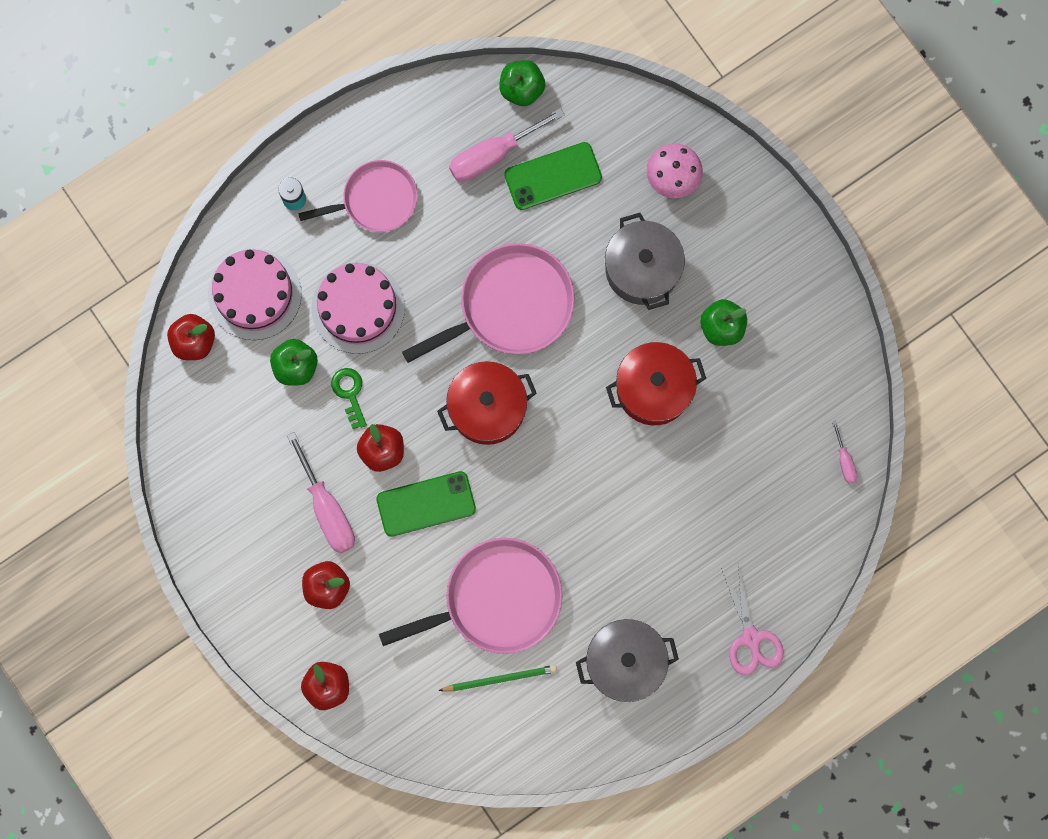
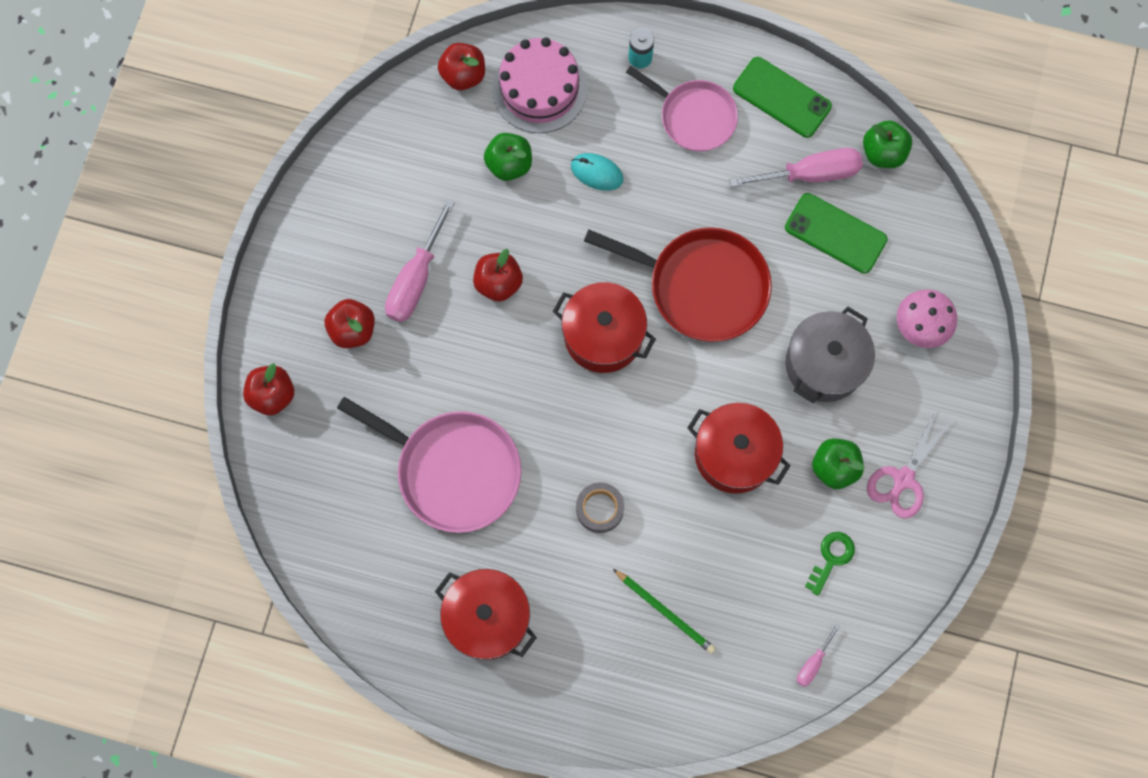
camera: 50 degrees right, 5 degrees down
(349, 393) = (523, 221): green key -> green key (831, 558)
(358, 307) = (596, 173): pink cake -> turquoise mouse
(426, 503) = (484, 351): green phone -> green phone (782, 97)
(493, 154) = (810, 174): pink screwdriver -> pink screwdriver turned 150 degrees clockwise
(500, 678) = (390, 527): green pencil -> green pencil (665, 612)
(510, 306) = (701, 286): pink pan -> red pan
(613, 517) = (599, 509): none -> grey tape
(625, 662) = (487, 618): grey pot -> red pot
(751, 638) = (596, 707): pink scissors -> pink scissors (903, 479)

